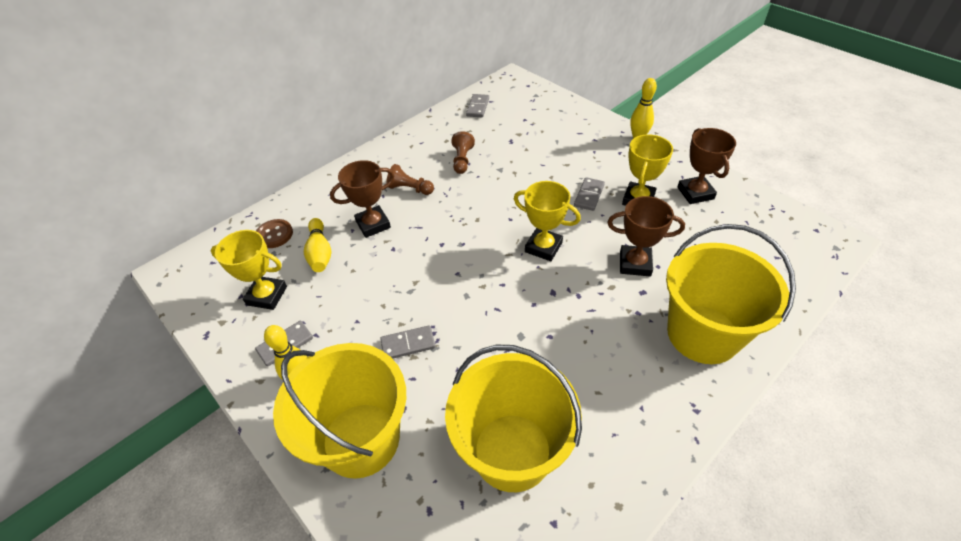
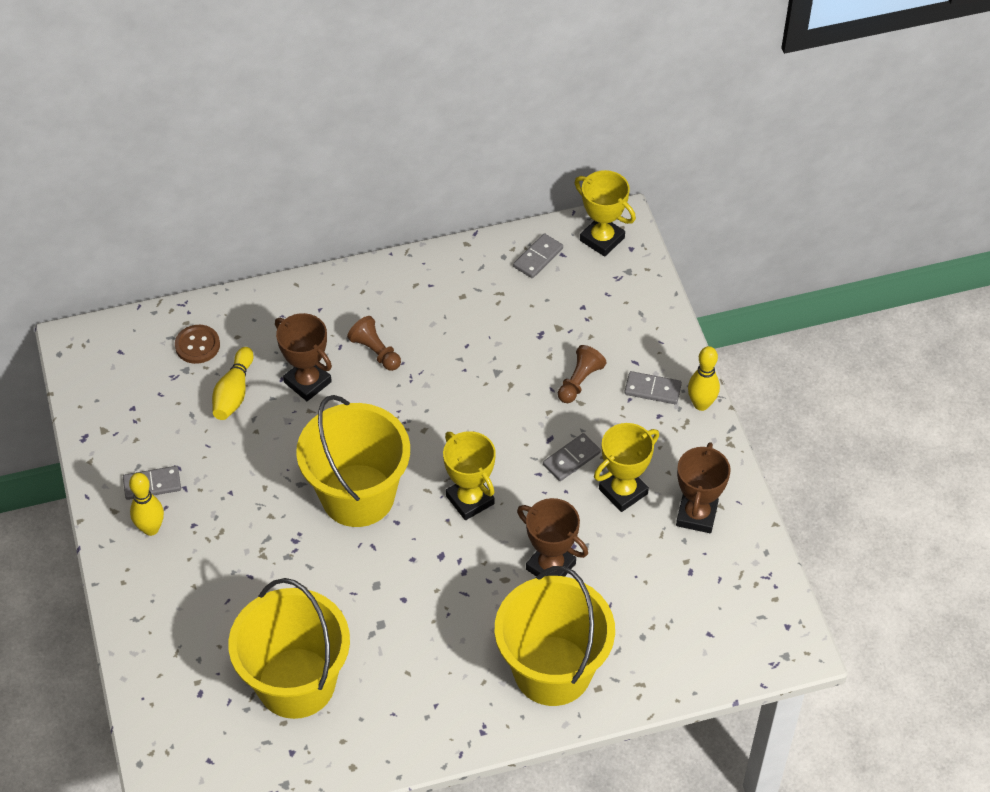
camera: 25 degrees right, 5 degrees up
(267, 295) = (158, 420): yellow trophy -> yellow trophy (602, 239)
(361, 439) = (176, 608): yellow bucket -> yellow bucket (358, 495)
(373, 224) = (307, 382): brown trophy -> brown trophy turned 45 degrees clockwise
(408, 344) = (265, 540): grey domino -> grey domino (652, 389)
(462, 160) = (461, 337): brown pawn -> brown pawn (579, 381)

